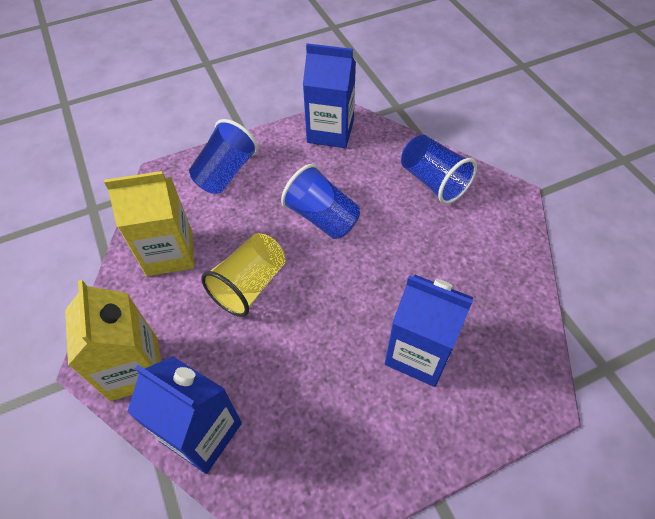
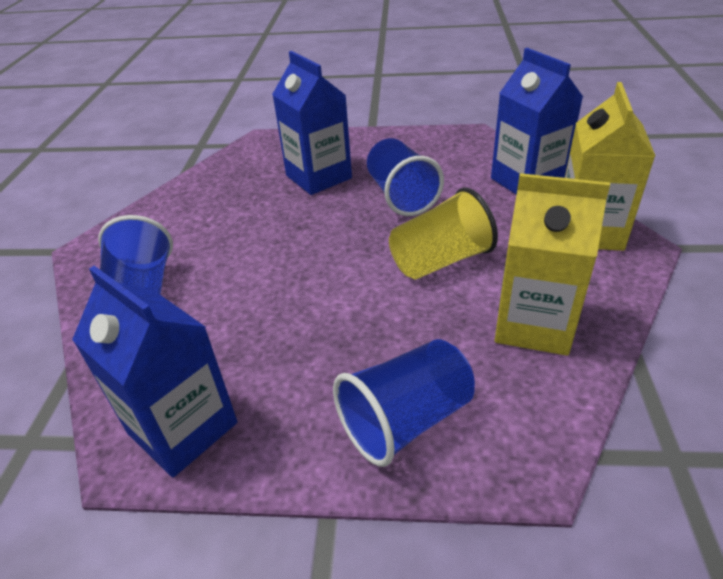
camera: 150 degrees left, 15 degrees down
(322, 217) = (309, 300): blue cup -> blue cup (401, 196)

